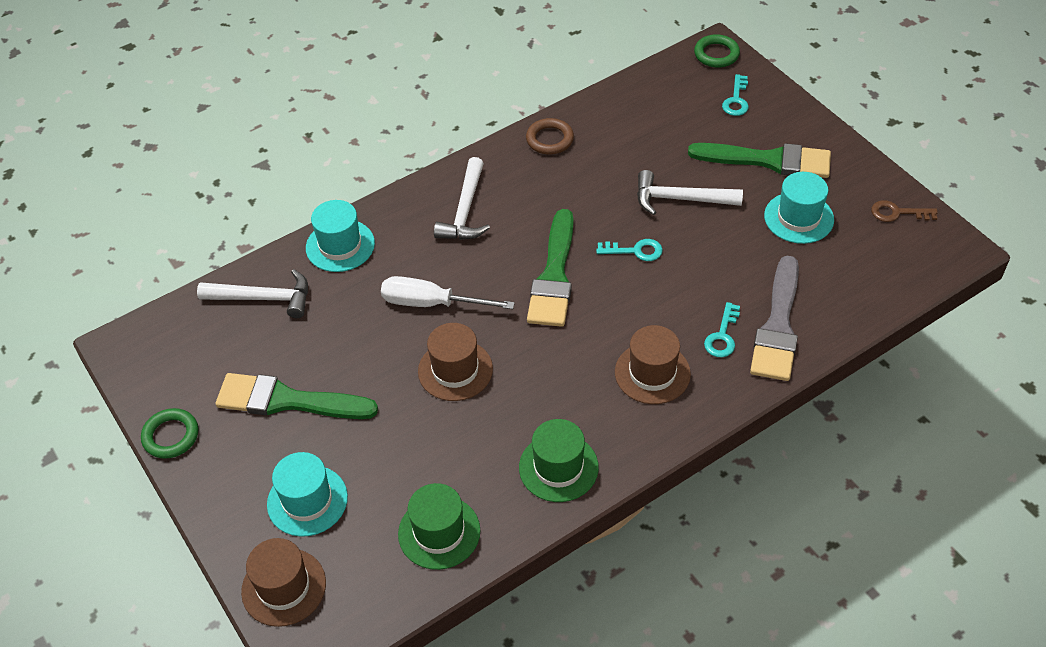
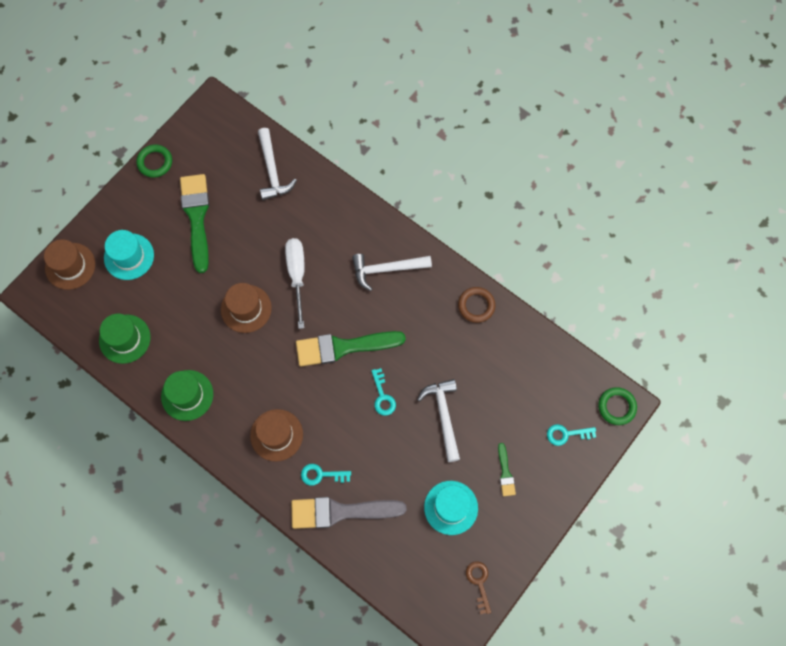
camera: 70 degrees right, 20 degrees up
(340, 245) = (330, 200): turquoise hat -> none
(768, 160) = (505, 473): green brush -> green brush, size x0.47

